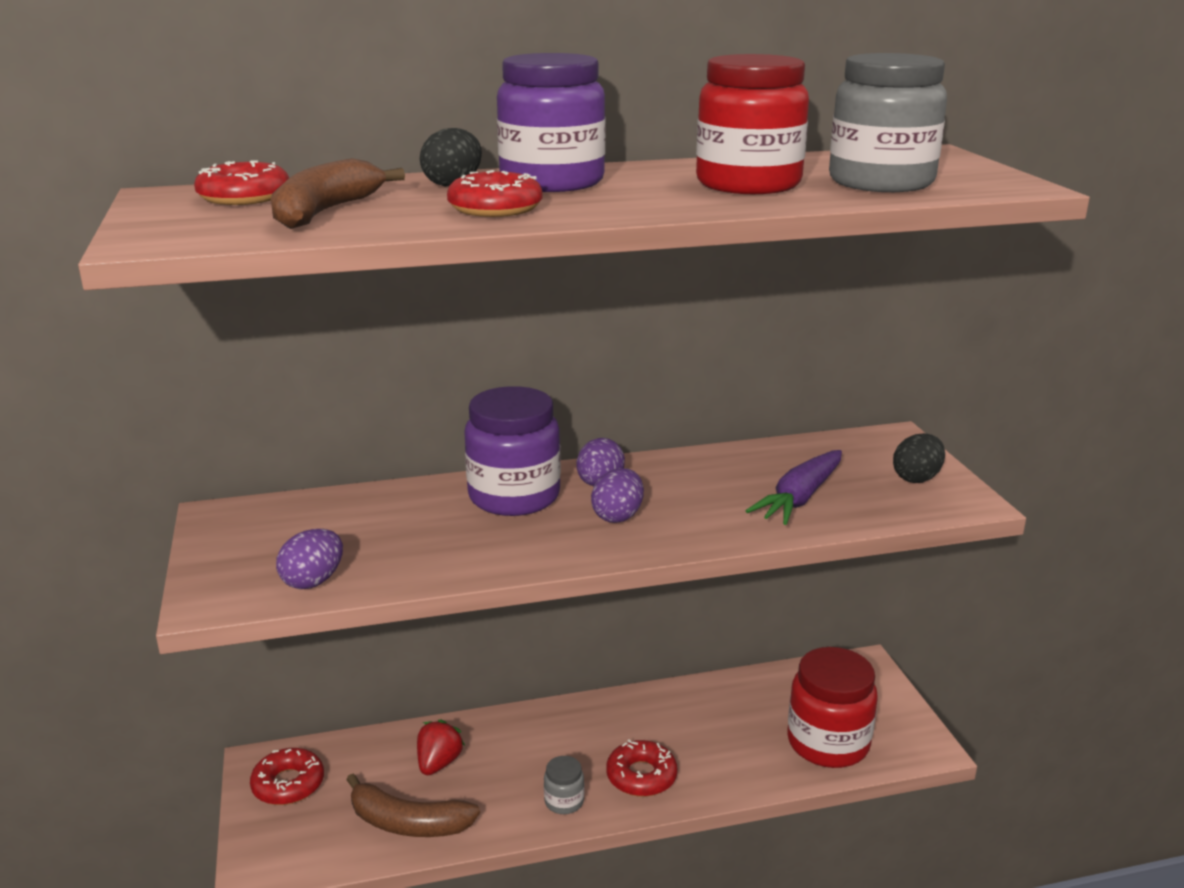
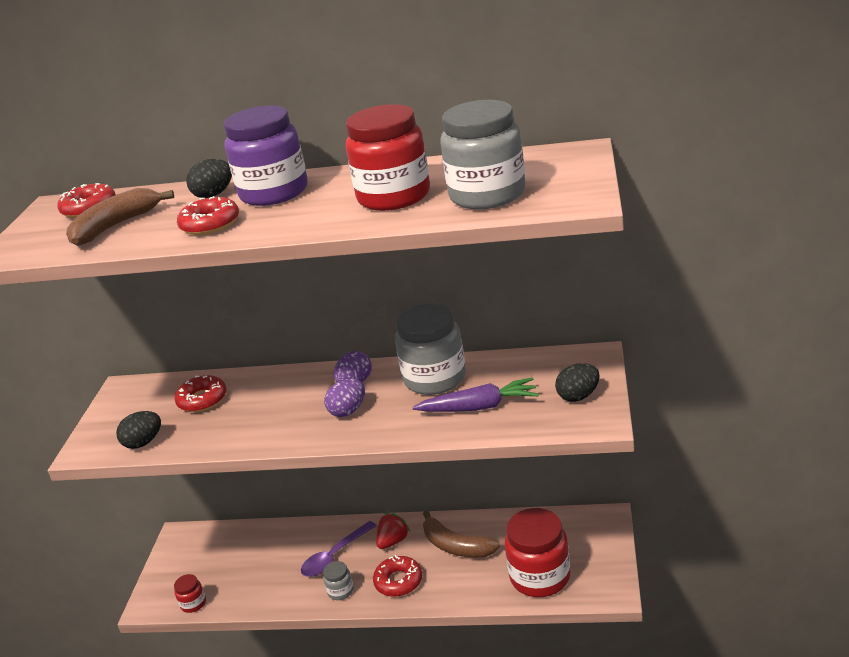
camera: 25 degrees right, 5 degrees up
(288, 784) = (188, 552): red donut -> red donut (202, 399)
(313, 581) = (143, 442): purple egg -> black egg
(336, 855) = (193, 603): none -> red jar
(408, 823) = (242, 589): brown banana -> brown banana (456, 546)
(438, 763) = (278, 552): red strawberry -> red strawberry (393, 541)
(514, 496) = (295, 388): purple jar -> none
(528, 757) = (335, 556): none -> purple spoon
(710, 472) = (435, 378): none -> grey jar
(800, 498) = (479, 407): purple carrot -> purple carrot turned 150 degrees counterclockwise

